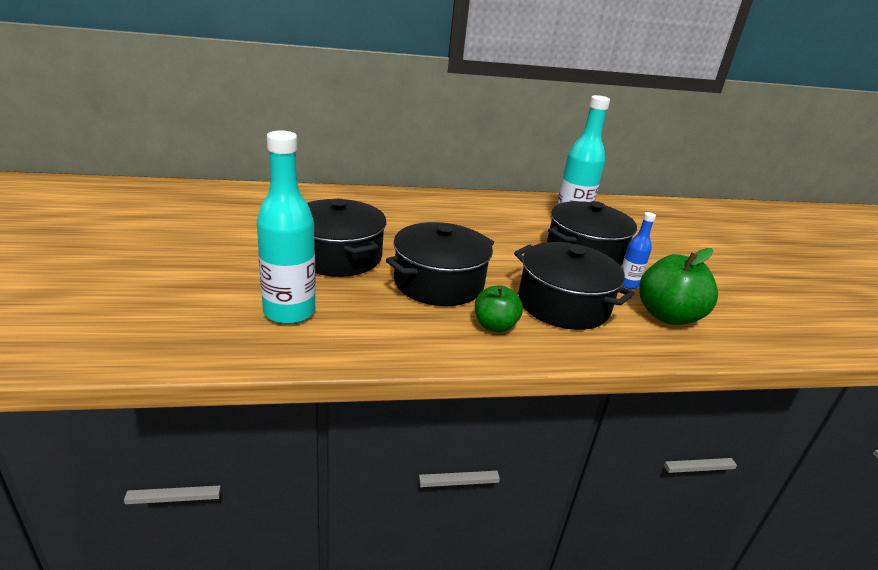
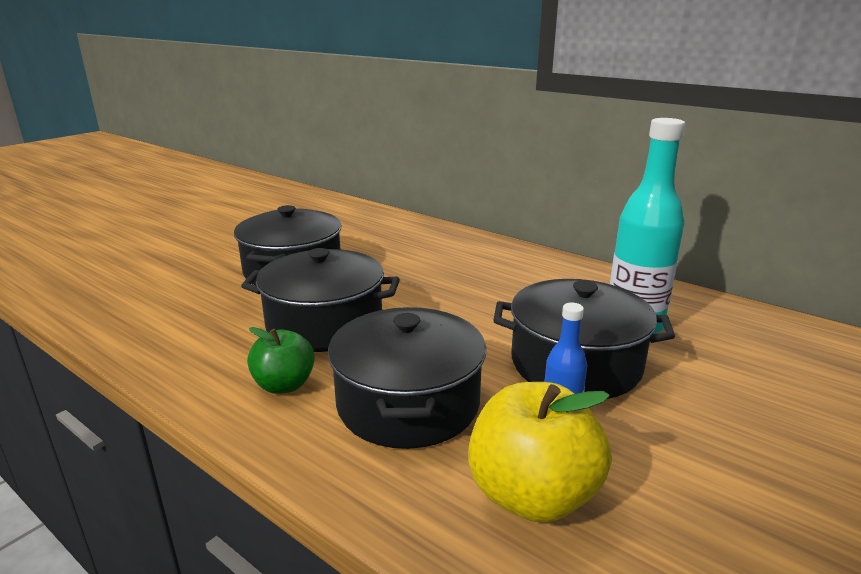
camera: 50 degrees right, 5 degrees down
(289, 312) = (167, 297): turquoise bottle -> none
(667, 316) = (532, 495): green apple -> yellow apple

